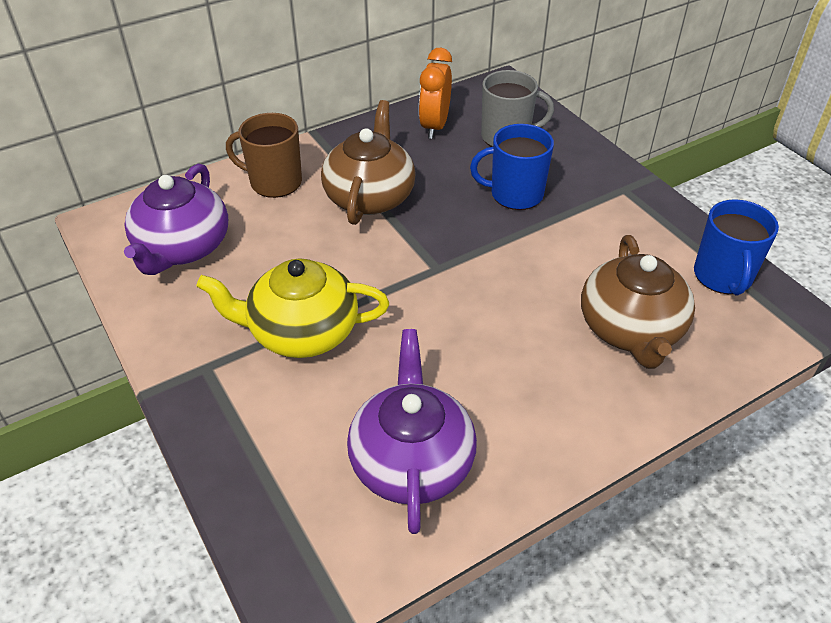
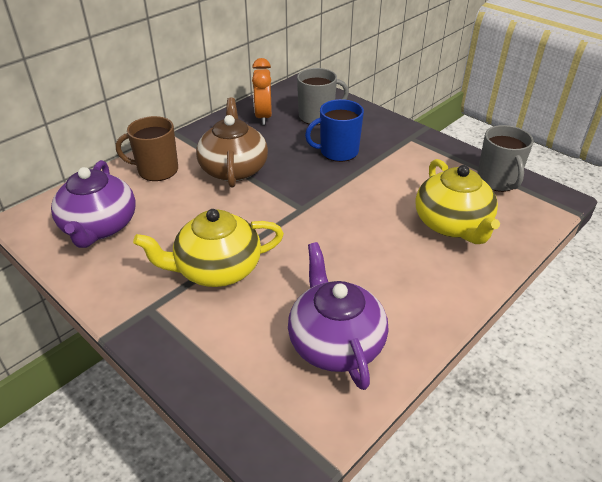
camera: 15 degrees left, 5 degrees down
(630, 330) = (452, 225): brown teapot -> yellow teapot
(722, 276) = (497, 181): blue mug -> grey mug

